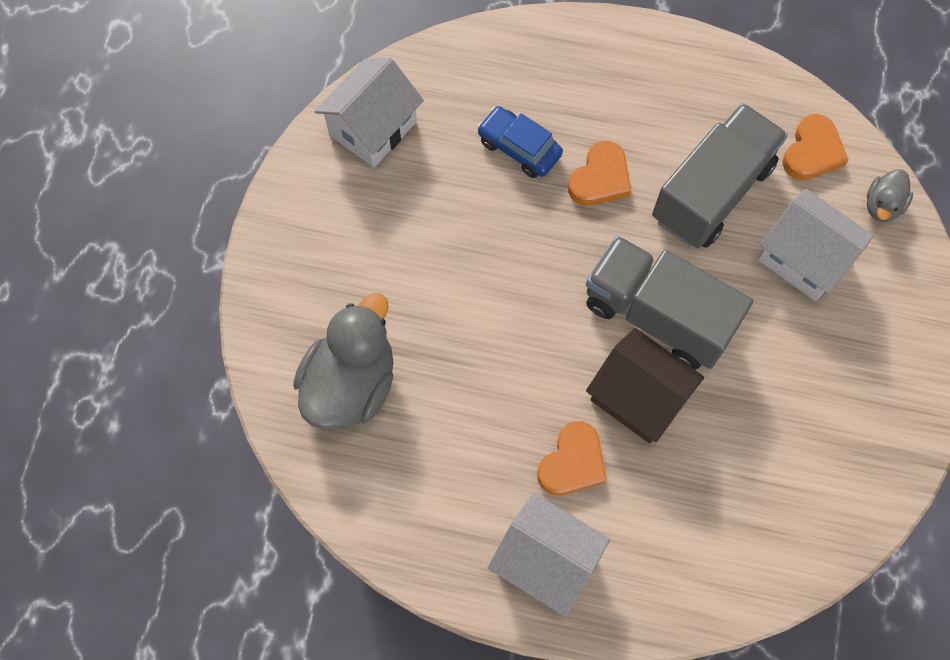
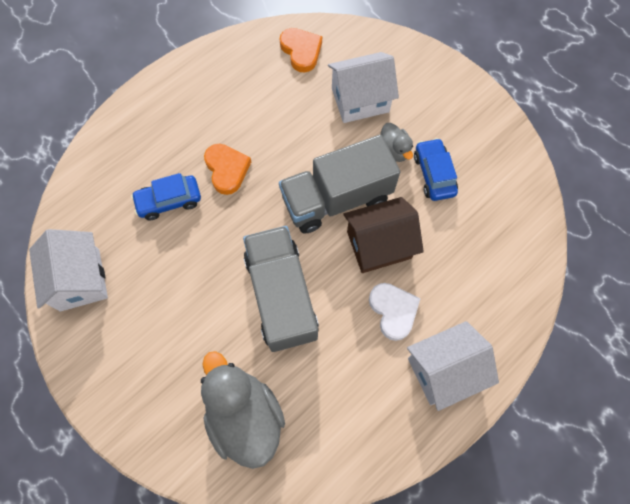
camera: 55 degrees left, 0 degrees up
(572, 462) = (393, 311): orange heart -> white heart
(711, 192) = (284, 117): grey truck -> grey truck (281, 296)
(775, 403) = (434, 174): none -> blue car
(882, 205) = (359, 41): grey duck -> grey duck (394, 150)

